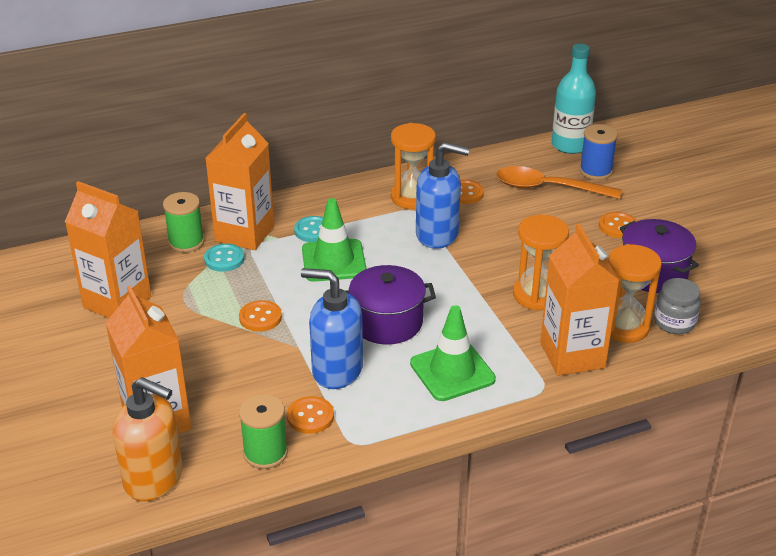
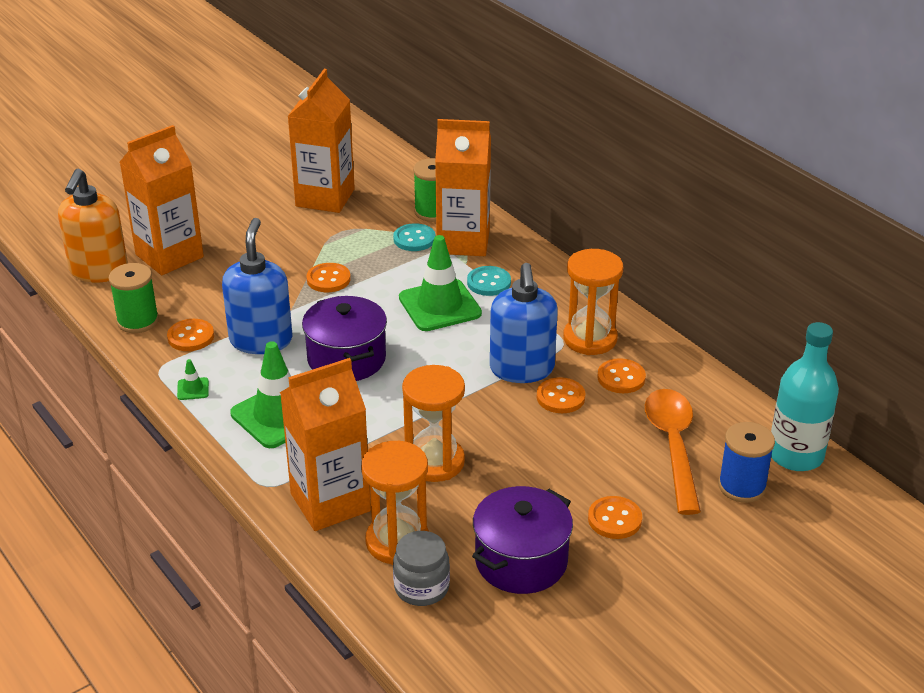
camera: 75 degrees right, 0 degrees up
(394, 422) = (193, 389): none -> green traffic cone
(478, 223) = (560, 397): none -> orange button

